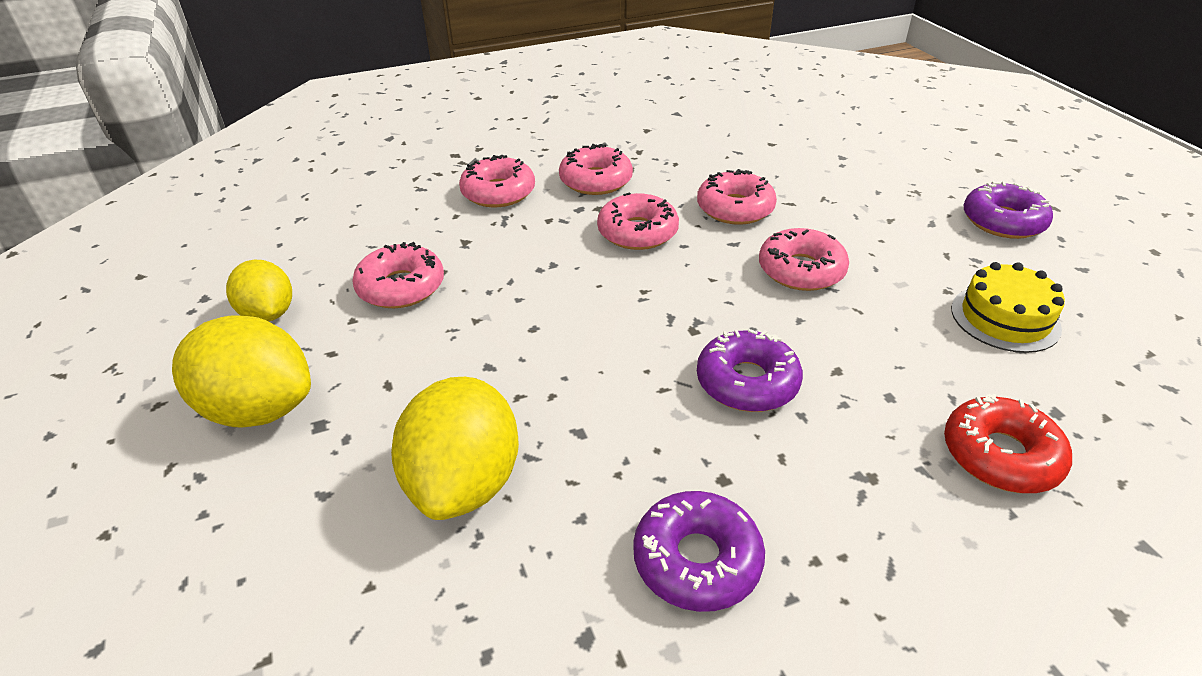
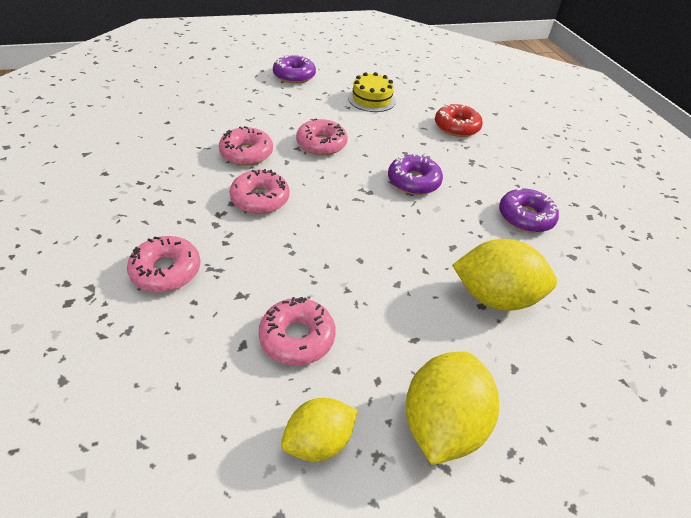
camera: 90 degrees left, 5 degrees up
(596, 180) = (176, 210): pink donut -> none

